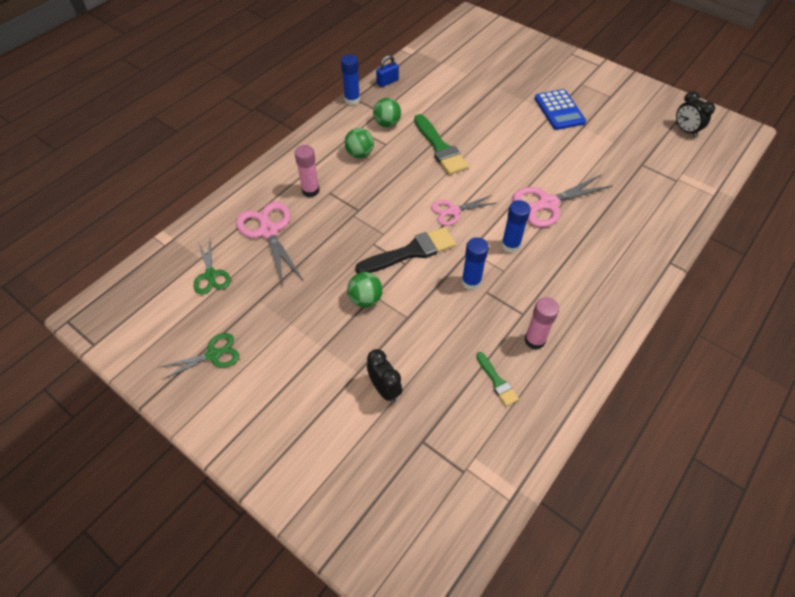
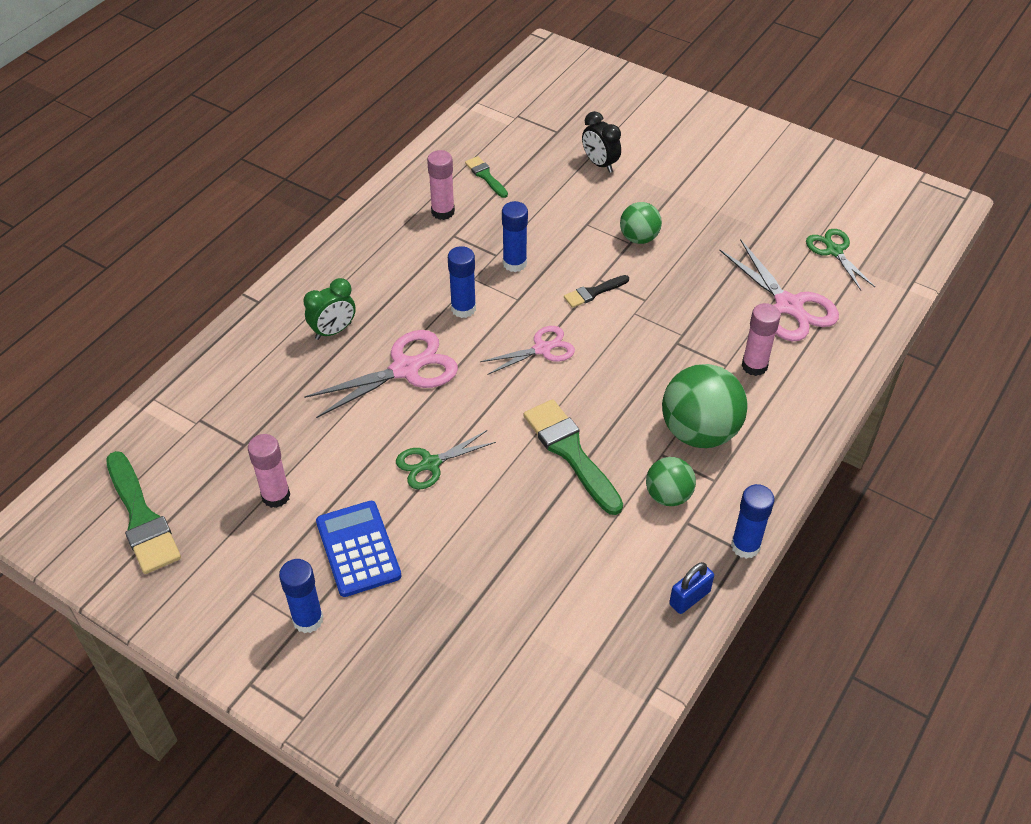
camera: 175 degrees right, 5 degrees down
(213, 355) = (787, 179): green scissors -> green scissors (430, 464)
(359, 154) = (699, 432): green ball -> green ball, size x1.75
(411, 252) = (593, 292): black brush -> black brush, size x0.53
(578, 84) = (308, 619): none -> blue glue stick
(605, 234) = (333, 331): none -> green clock
(612, 136) = (276, 496): none -> pink glue stick
(685, 130) = (141, 518): black clock -> green brush

